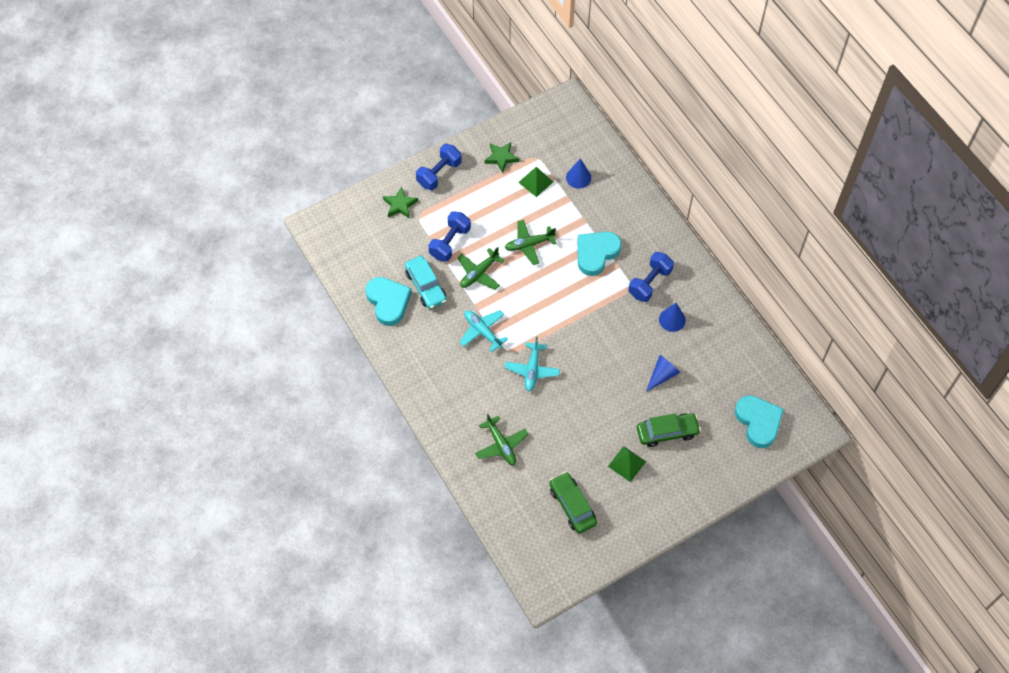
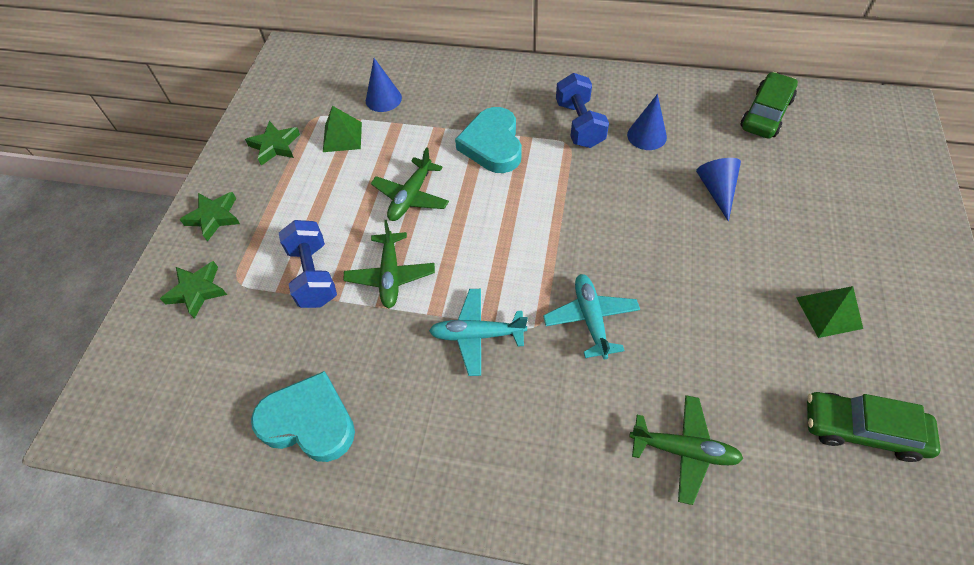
camera: 45 degrees left, 5 degrees down
(425, 286) = (340, 352): turquoise car -> none
(439, 173) = (214, 217): blue dumbbell -> green star
(532, 370) = (591, 319): turquoise plane -> turquoise plane turned 150 degrees counterclockwise
(667, 432) = (807, 238): green car -> green car (766, 114)
(758, 422) = (854, 147): turquoise heart -> none

